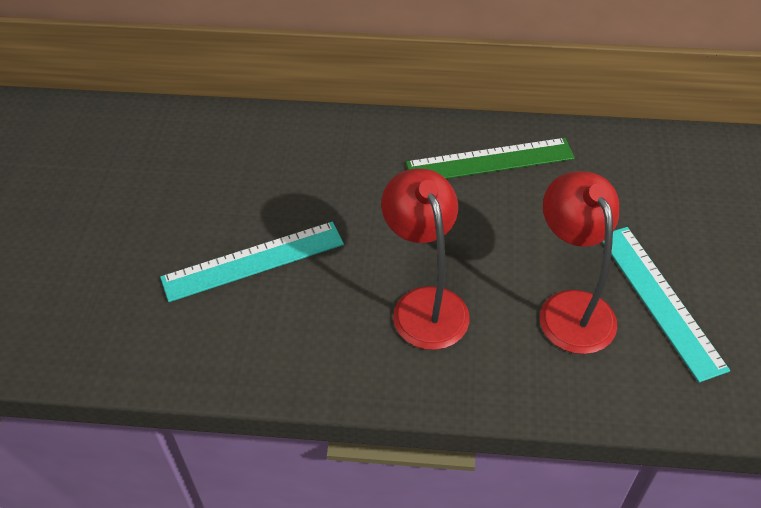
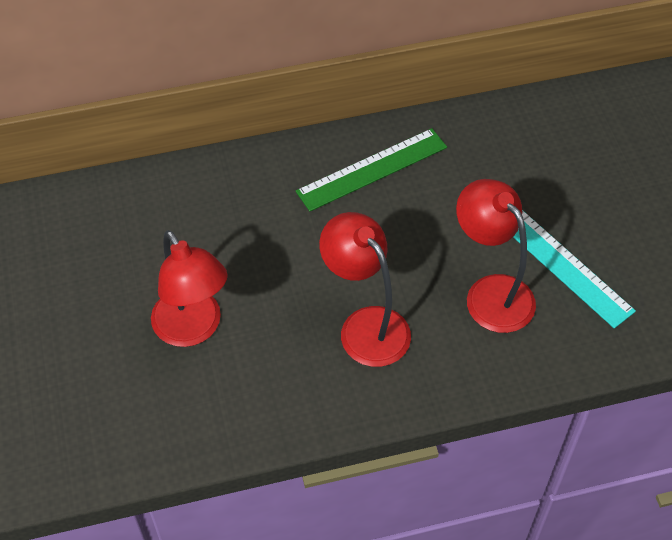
camera: 20 degrees left, 5 degrees up
(253, 261) = (193, 329): turquoise ruler -> red lamp

